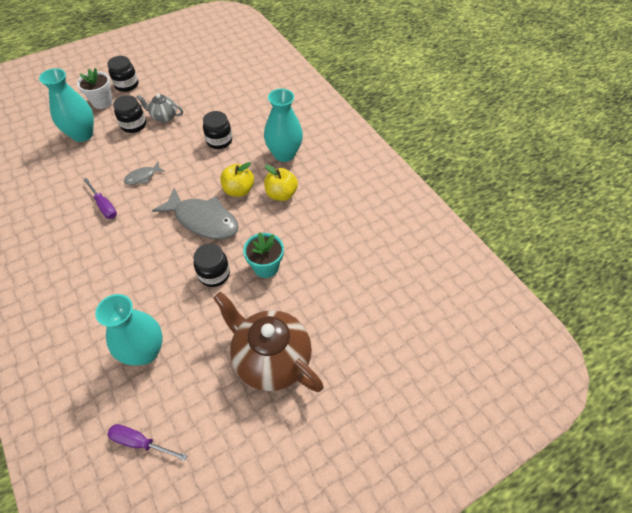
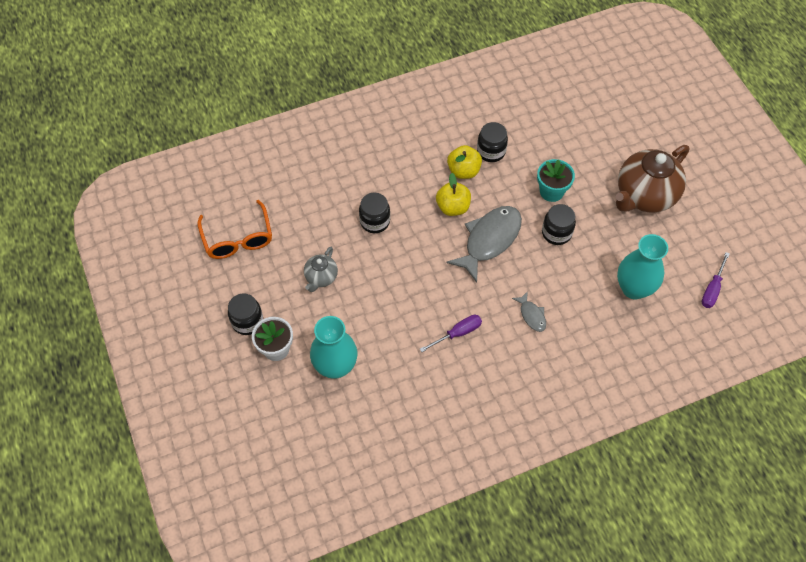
camera: 80 degrees left, 5 degrees up
(134, 125) = (329, 310): black jar -> black jar (491, 151)
(142, 177) = (419, 297): grey fish -> grey fish (532, 315)
(199, 70) = (238, 238): none -> orange glasses
(284, 154) = (407, 162): turquoise vase -> none

